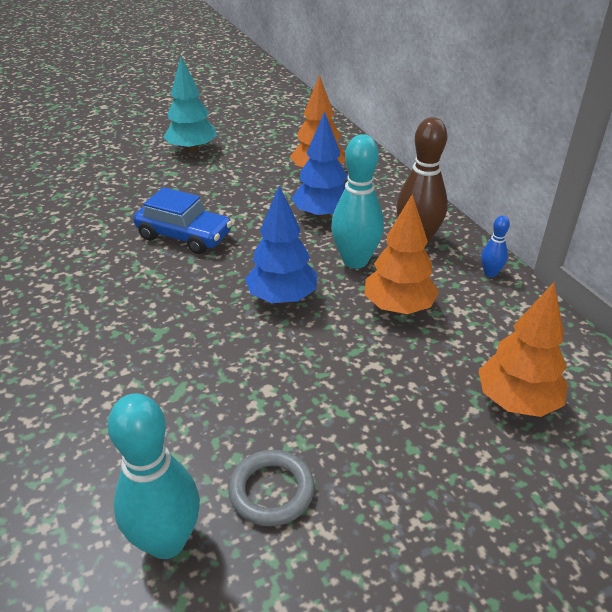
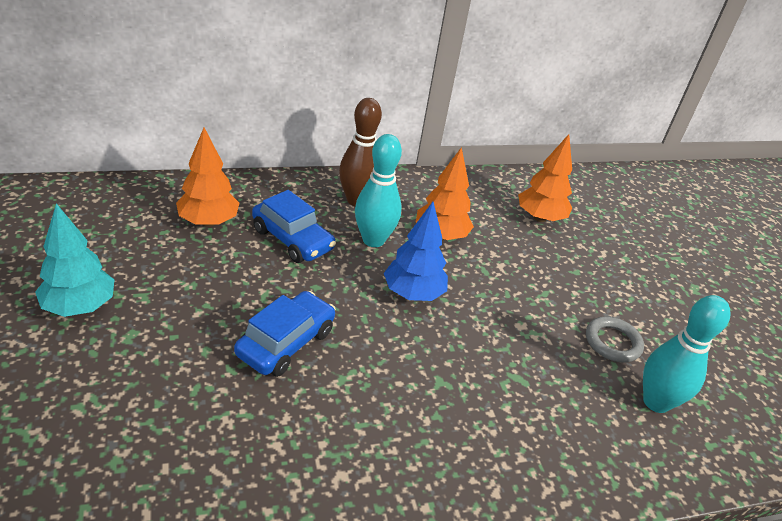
camera: 85 degrees left, 0 degrees up
(322, 215) = (292, 239): blue tree -> blue car
(490, 273) = (411, 182): blue bowling pin -> none

